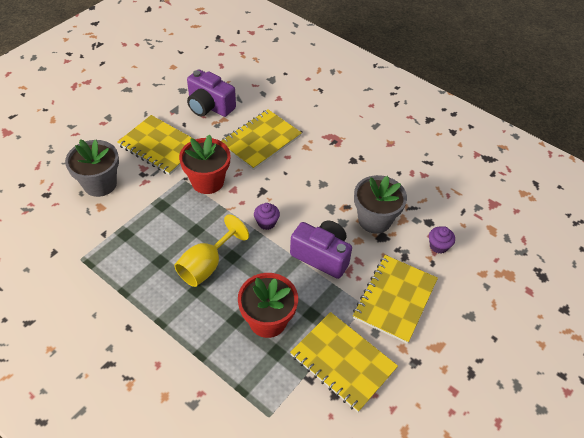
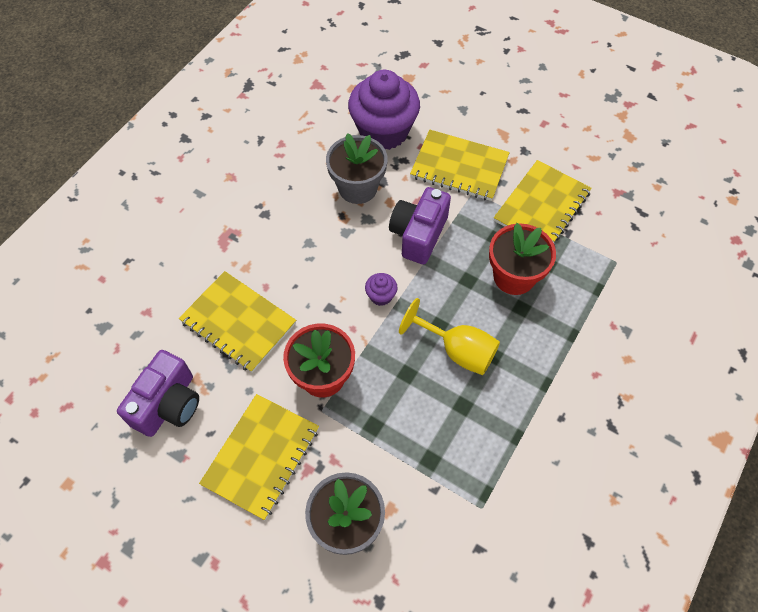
camera: 95 degrees left, 10 degrees up
(438, 246) = (383, 131): purple cupcake -> purple cupcake, size x2.46

